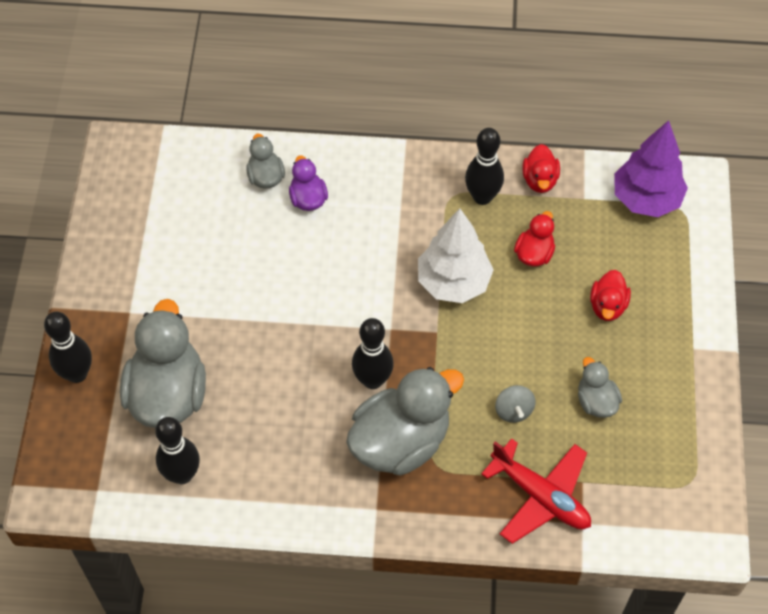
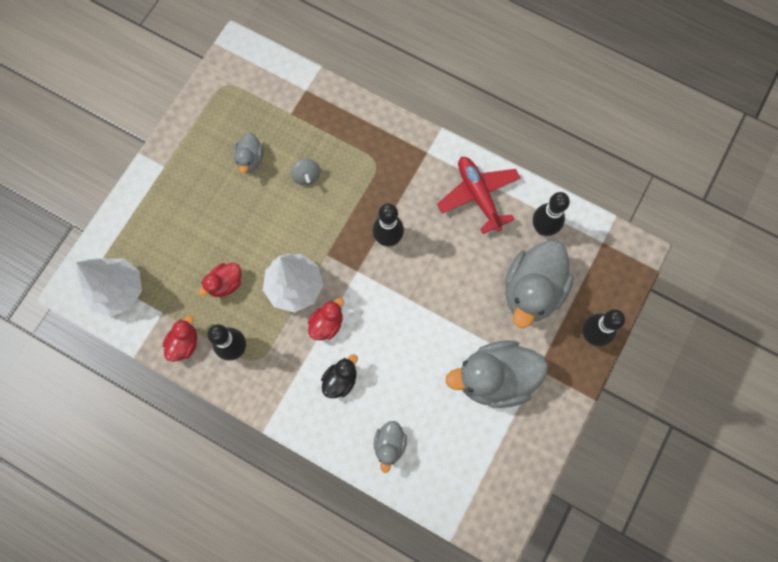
camera: 155 degrees left, 15 degrees up
(308, 199) = (366, 408): purple duck -> none
(350, 213) = (340, 380): none -> black duck
(400, 441) = (390, 188): grey duck -> grey duck (495, 378)
(513, 411) = (306, 176): grey spinning top -> grey spinning top turned 150 degrees clockwise
(540, 496) = (321, 116): red plane -> red plane (478, 196)
(607, 306) = (200, 221): red duck -> red duck (327, 324)
(646, 199) = (118, 291): purple tree -> white tree

